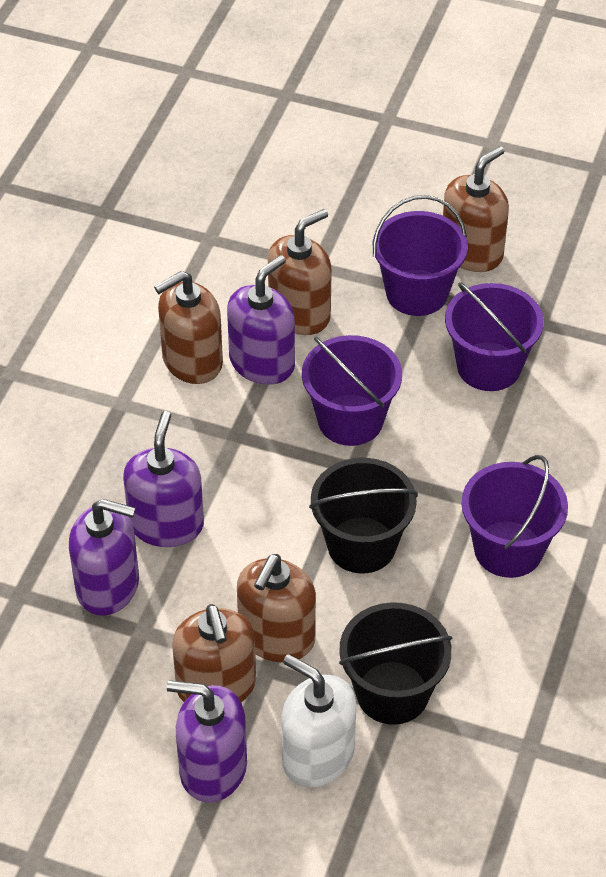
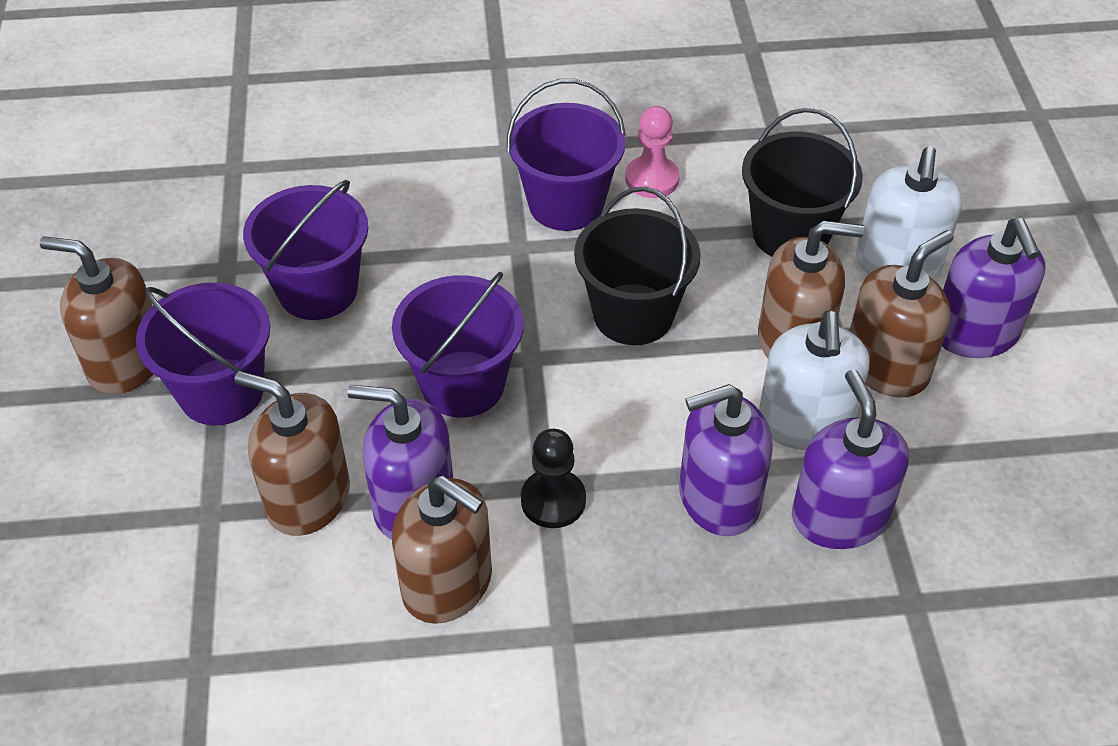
camera: 115 degrees left, 0 degrees up
(197, 605) = (804, 423): none -> white soap dispenser
(221, 434) = (553, 500): none -> black pawn
(510, 622) = (652, 179): none -> pink pawn

